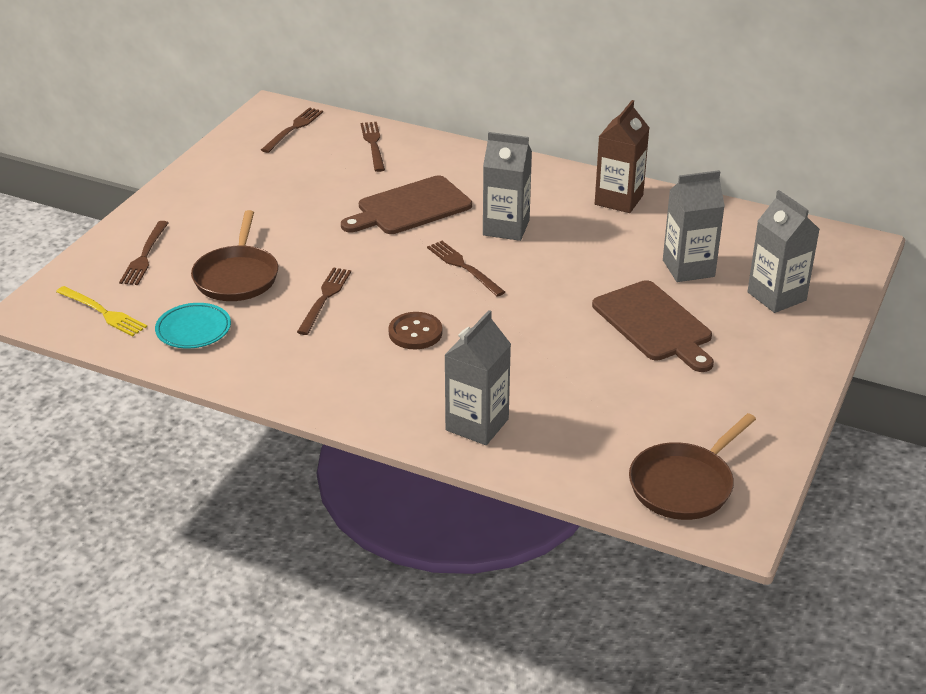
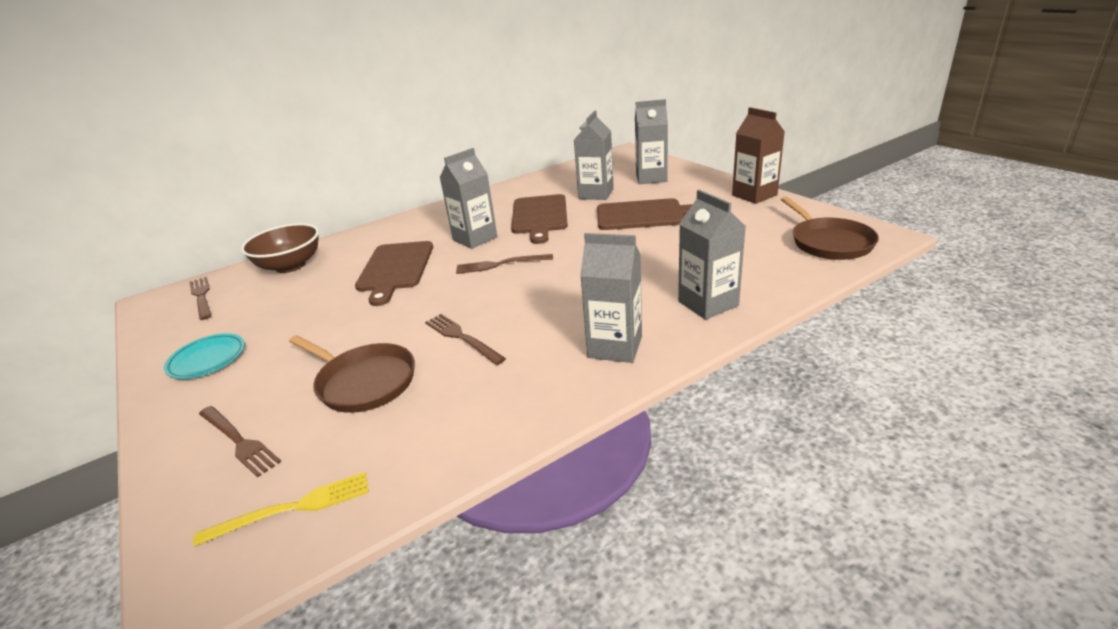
camera: 55 degrees left, 5 degrees down
(193, 330) = (413, 436): turquoise plate -> turquoise plate (207, 360)
(365, 388) = (615, 347): none -> grey carton
(373, 144) = (290, 266): brown fork -> brown bowl
(415, 333) = (560, 304): brown button -> none
(592, 249) = (539, 216): none -> brown cutting board
(618, 200) = (497, 198): brown carton -> brown carton (754, 195)

